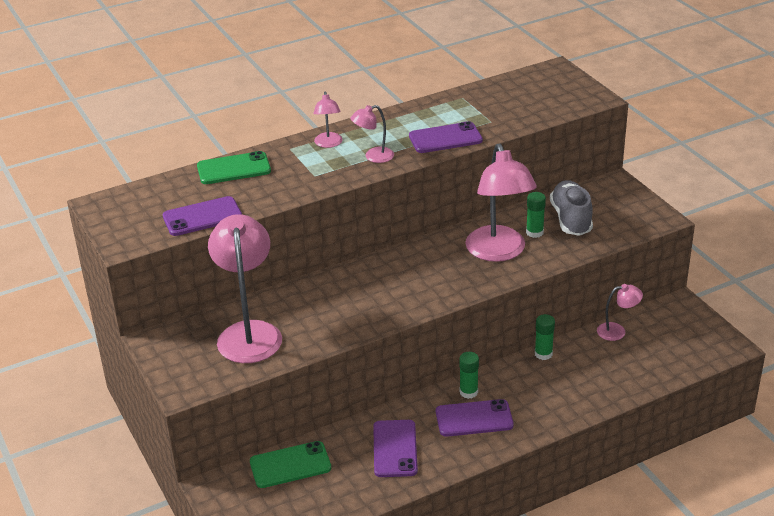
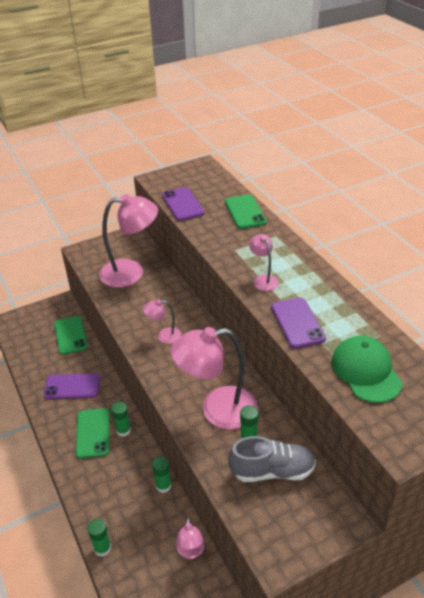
camera: 90 degrees right, 5 degrees up
(328, 144) = (283, 254): pink lamp -> pink lamp (164, 336)
(474, 418) = (93, 433): purple phone -> green phone
(510, 107) = (366, 371): none -> green cap
(625, 393) = (102, 548): none -> green glue stick

